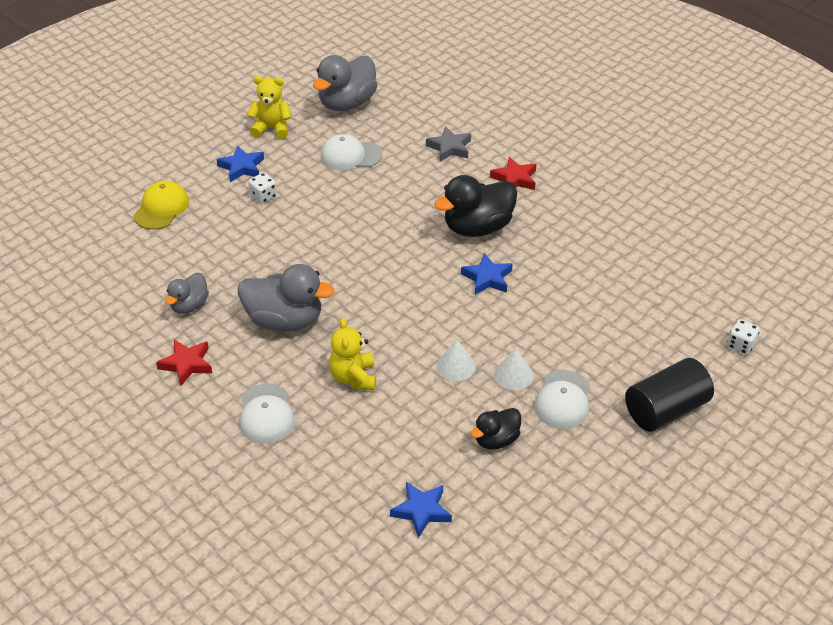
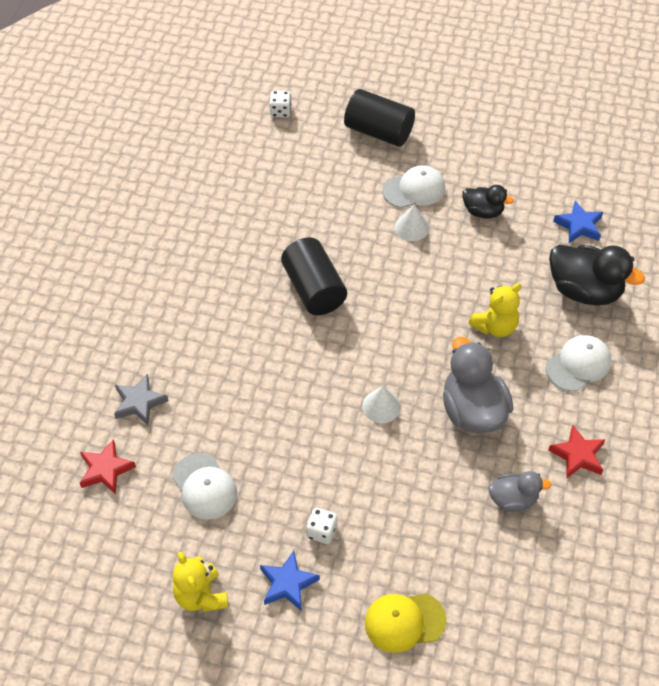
camera: 120 degrees left, 10 degrees up
(347, 103) = (110, 543): grey duck -> none
(456, 366) = (430, 266): white cone -> white cone (381, 406)
(477, 227) = (251, 325): black duck -> black duck (584, 291)
(487, 278) = (314, 289): blue star -> black cylinder
(515, 179) = (160, 327): red star -> red star (106, 470)

